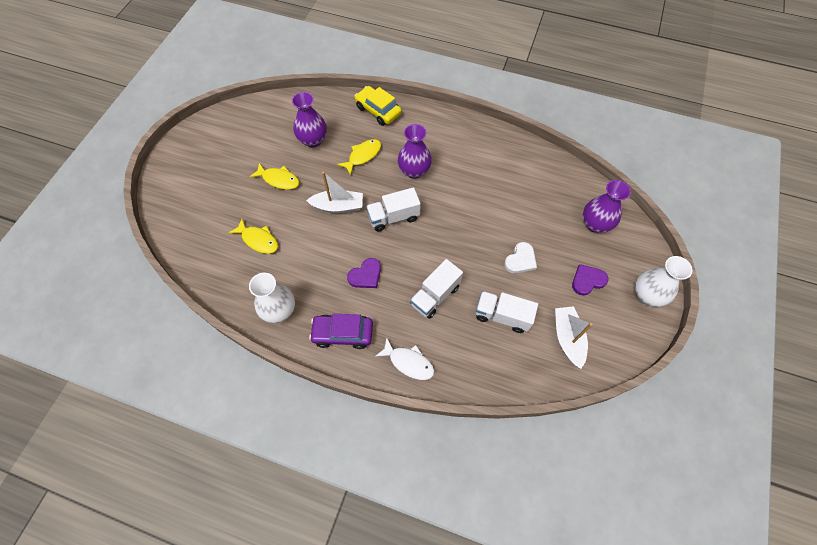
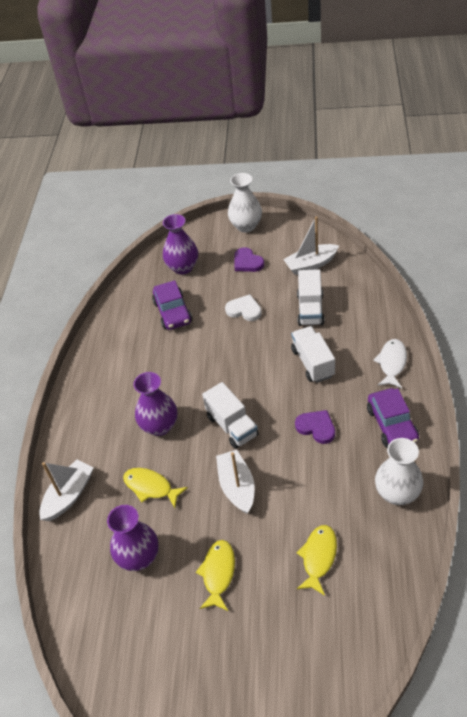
camera: 100 degrees left, 15 degrees down
(378, 110) = (69, 496): yellow car -> white boat
(435, 295) = (312, 363): white truck -> white truck turned 135 degrees counterclockwise
(536, 204) = (173, 312): none -> purple car

